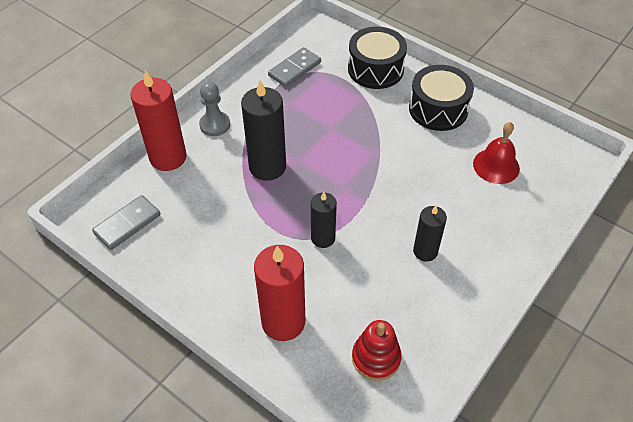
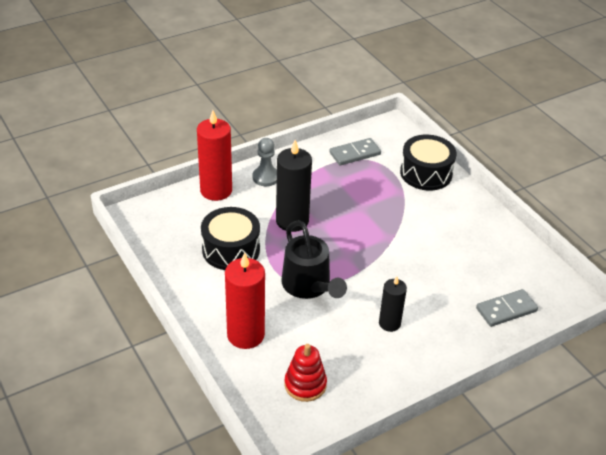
camera: 20 degrees right, 10 degrees down
(127, 224) = (161, 229): grey domino -> grey domino (506, 310)
(323, 238) = (309, 286): black candle -> black watering can
(438, 109) = (464, 220): black drum -> black drum (231, 249)
(496, 166) = (490, 279): red bell -> none

